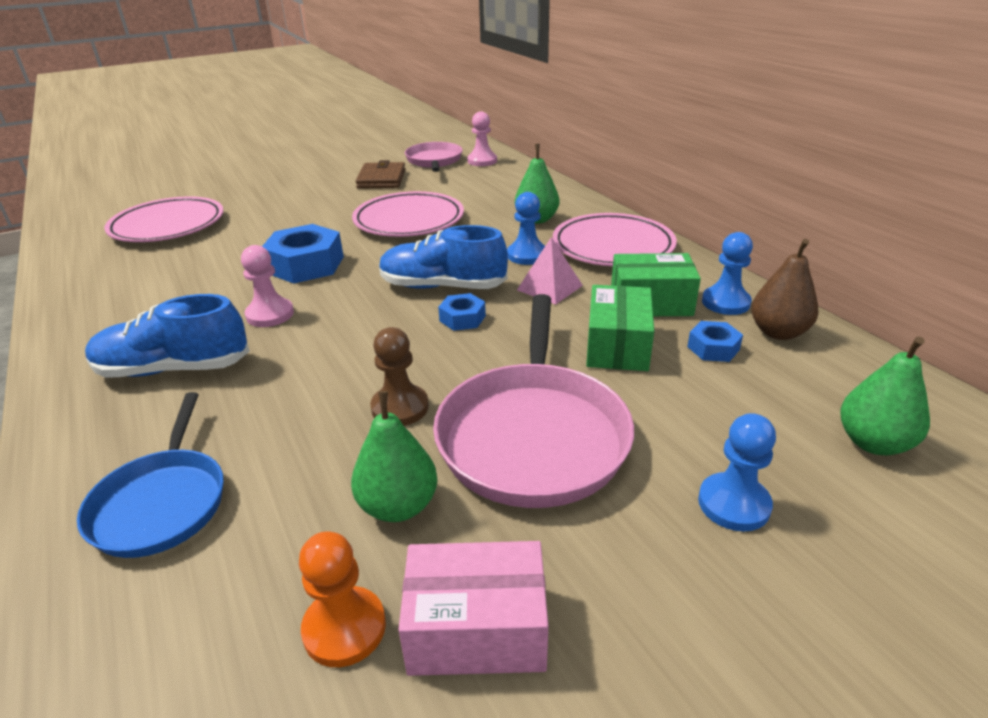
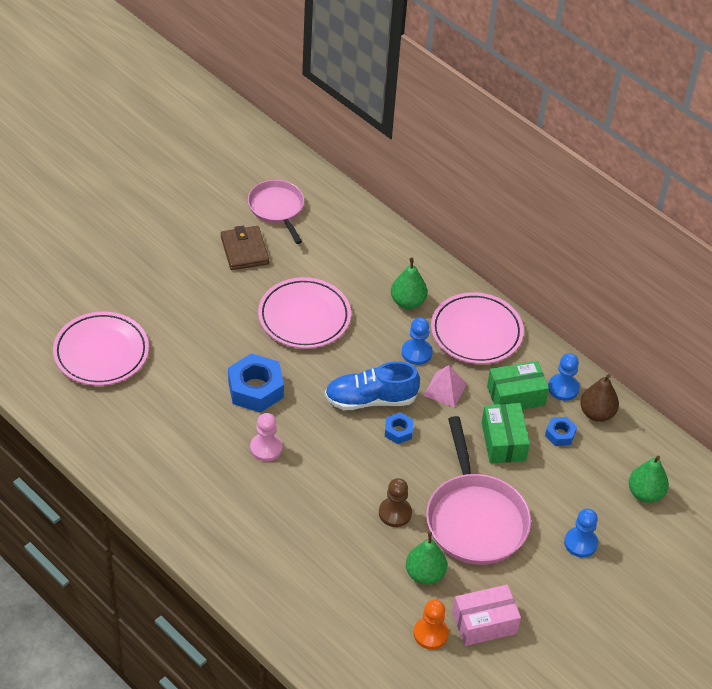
camera: 20 degrees left, 15 degrees up
(162, 503) = (306, 595): blue pan -> none
(173, 369) = (239, 507): blue shoe -> none
(482, 161) = (323, 204): pink pawn -> none

